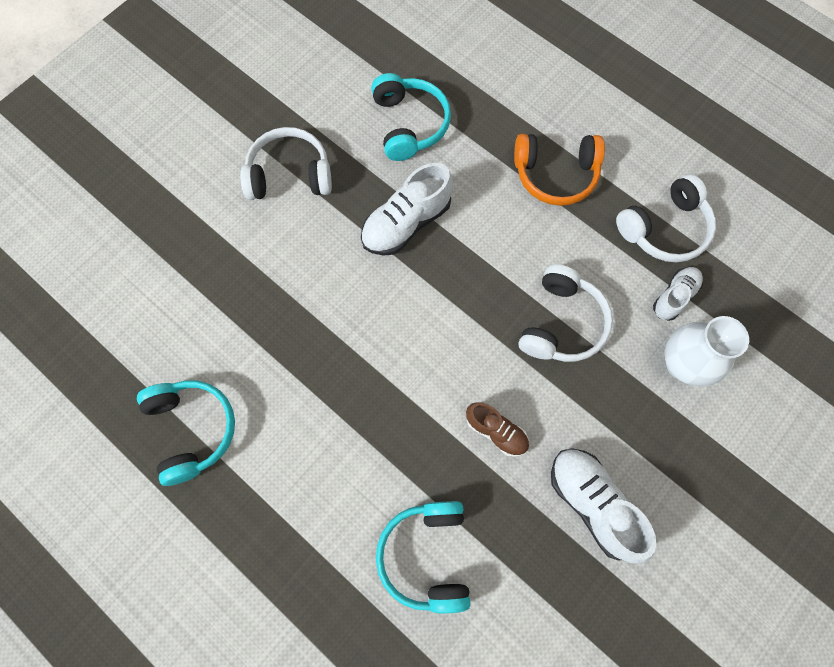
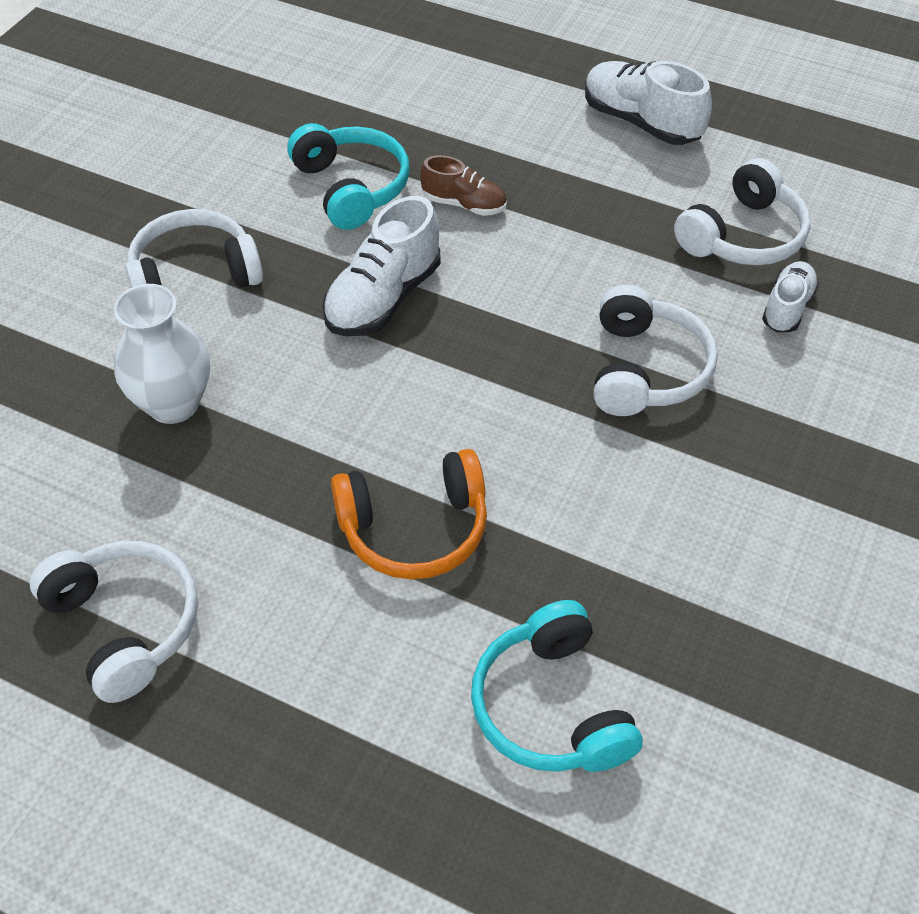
camera: 15 degrees left, 20 degrees down
(192, 429) = (125, 625): turquoise headphones -> white headphones
(496, 431) = (600, 520): brown shoe -> brown shoe (464, 204)
(555, 174) = (574, 205): orange headphones -> orange headphones (414, 528)
(592, 503) = (774, 578): white shoe -> white shoe (641, 122)
(682, 364) = (830, 381): white vase -> white vase (173, 404)

